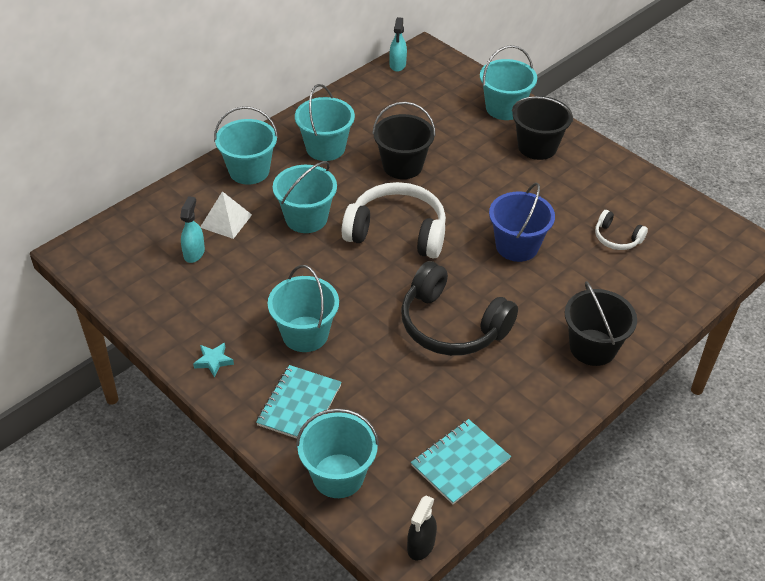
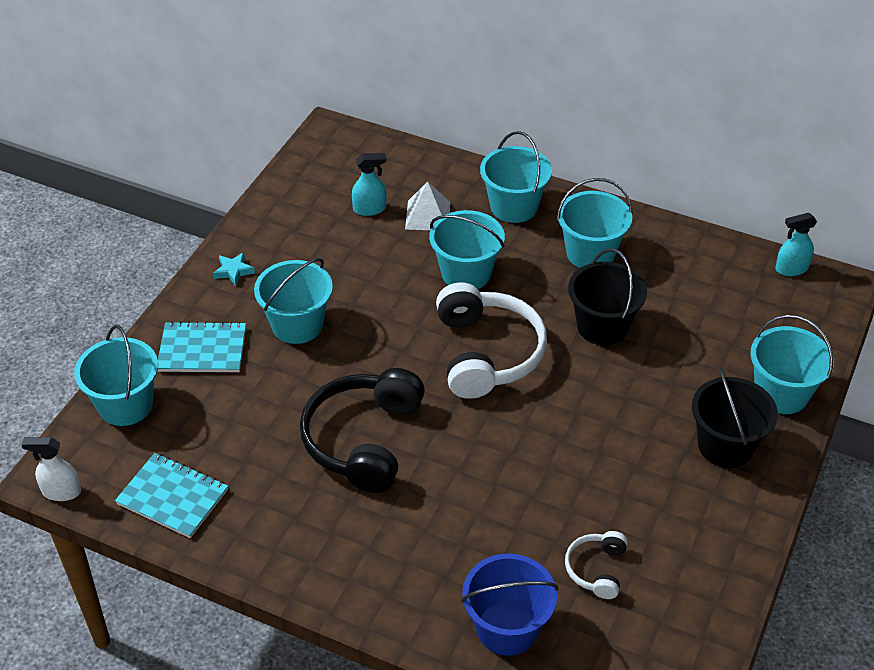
camera: 70 degrees right, 0 degrees up
(421, 545) = (61, 491): black spray bottle -> white spray bottle
(517, 246) = (524, 468): blue bucket -> blue bucket (507, 628)
(592, 347) = (388, 582): black bucket -> none

